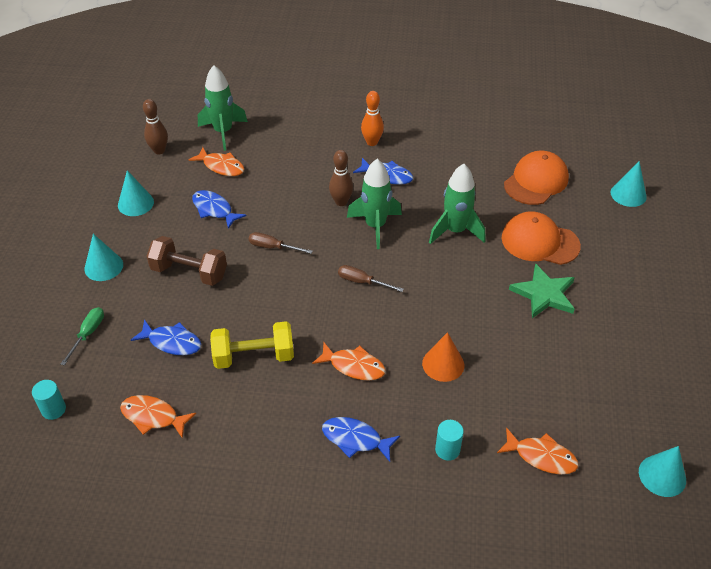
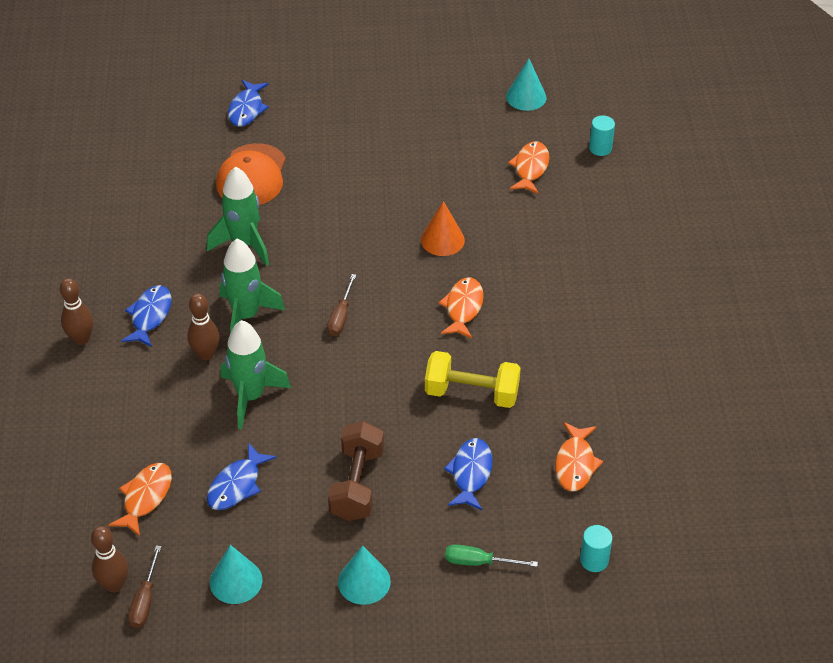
camera: 100 degrees left, 0 degrees up
(223, 132) = (65, 513): green rocket -> green rocket (250, 397)
(254, 356) = (471, 393): yellow dumbbell -> yellow dumbbell turned 60 degrees counterclockwise
(273, 247) = (298, 408): brown screwdriver -> brown screwdriver (145, 600)
(355, 439) = (552, 295): blue fish -> blue fish (247, 109)
(372, 142) = (81, 339): orange bowling pin -> brown bowling pin
(447, 449) = (542, 229): turquoise cylinder -> turquoise cylinder (600, 148)
(536, 181) = (148, 181): orange cap -> none
(544, 294) = (330, 171): green star -> none
(628, 194) = (164, 108): turquoise cone -> none

